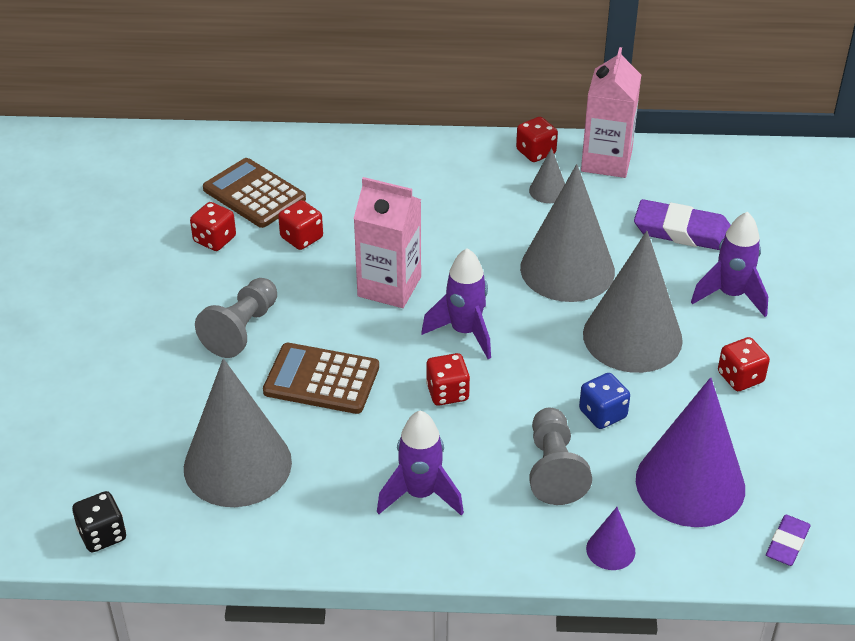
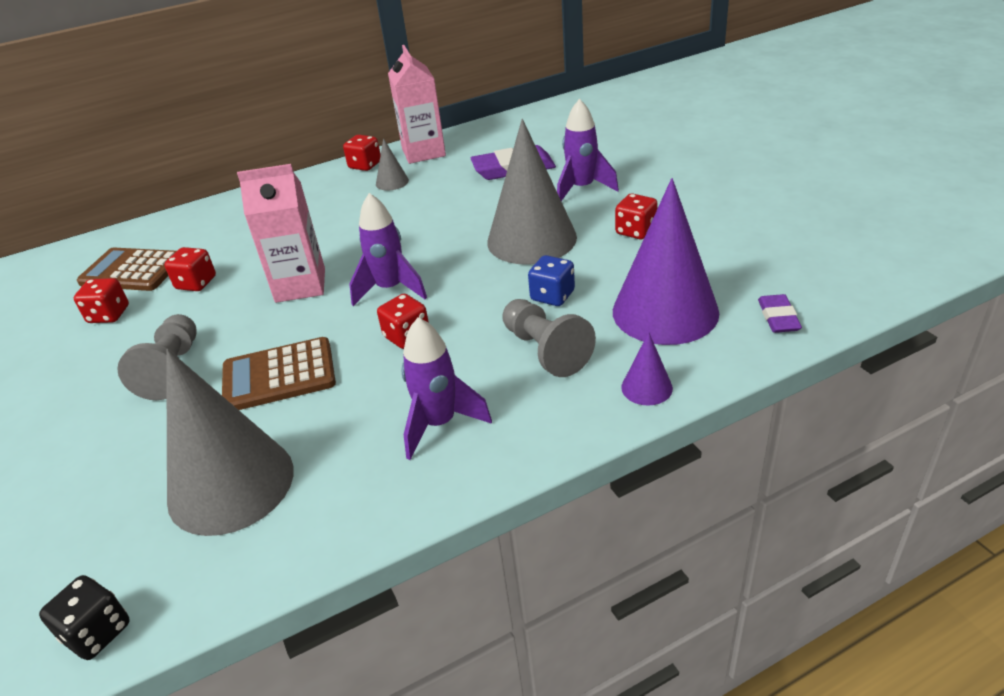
camera: 25 degrees left, 5 degrees down
(567, 269) = (445, 219): grey cone -> none

